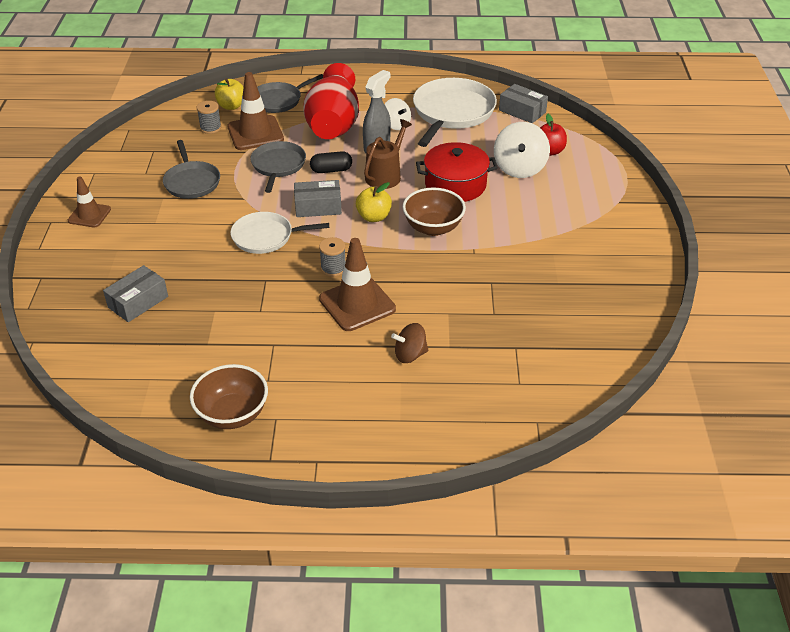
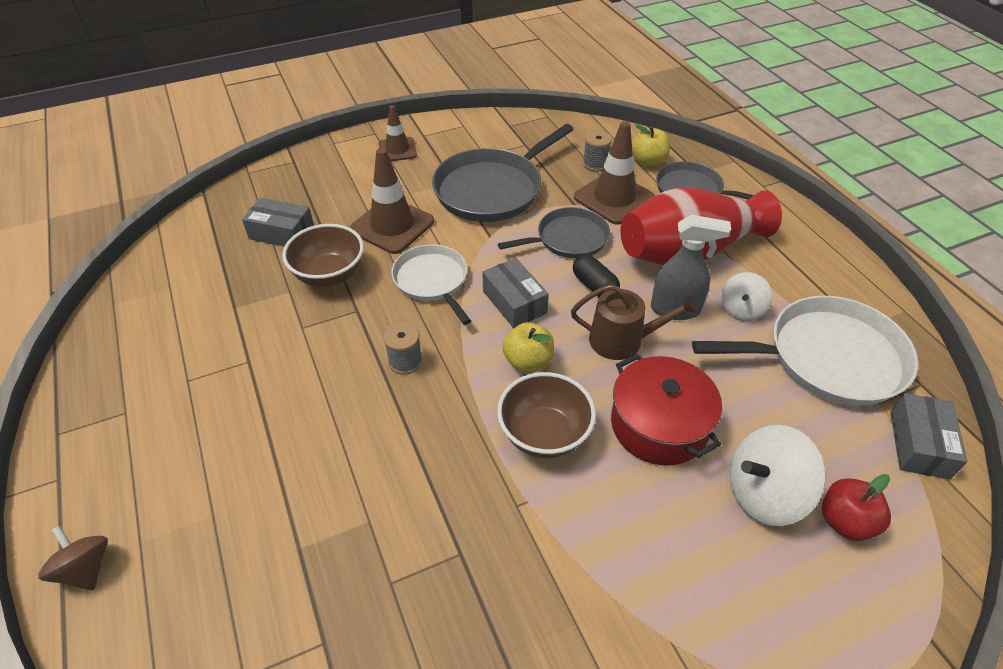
camera: 65 degrees right, 5 degrees up
(192, 182) = (492, 189): grey pan -> grey pan, size x1.62
(232, 414) = (126, 372): brown bowl -> brown bowl (329, 275)
(357, 304) = (347, 411): brown traffic cone -> brown traffic cone (392, 226)
(410, 355) = (268, 506): brown spinning top -> brown spinning top (86, 569)

